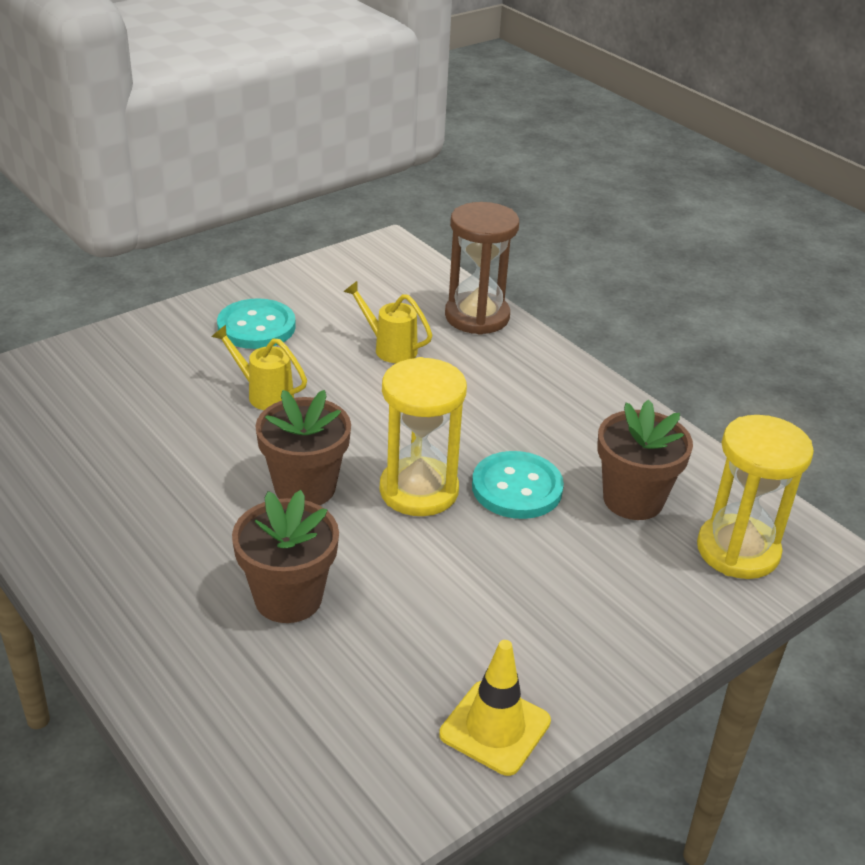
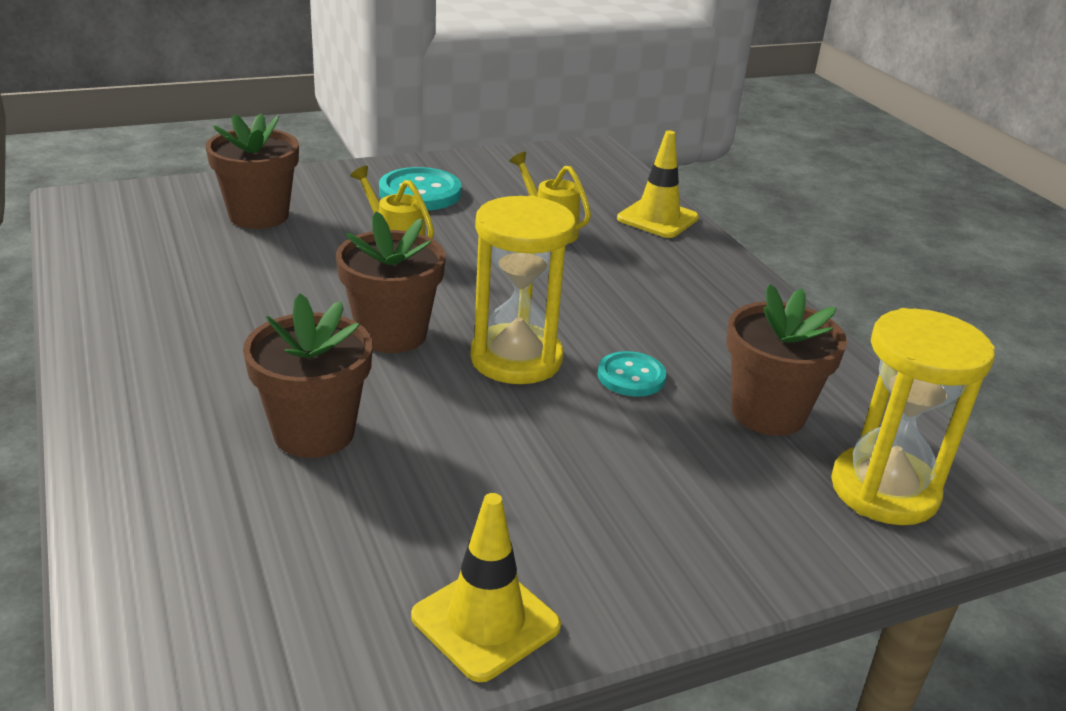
camera: 15 degrees right, 5 degrees down
(122, 382) = (259, 216): none -> brown flower pot
(477, 316) = (657, 218): brown hourglass -> yellow traffic cone
(517, 488) = (631, 376): turquoise button -> turquoise button, size x0.63

